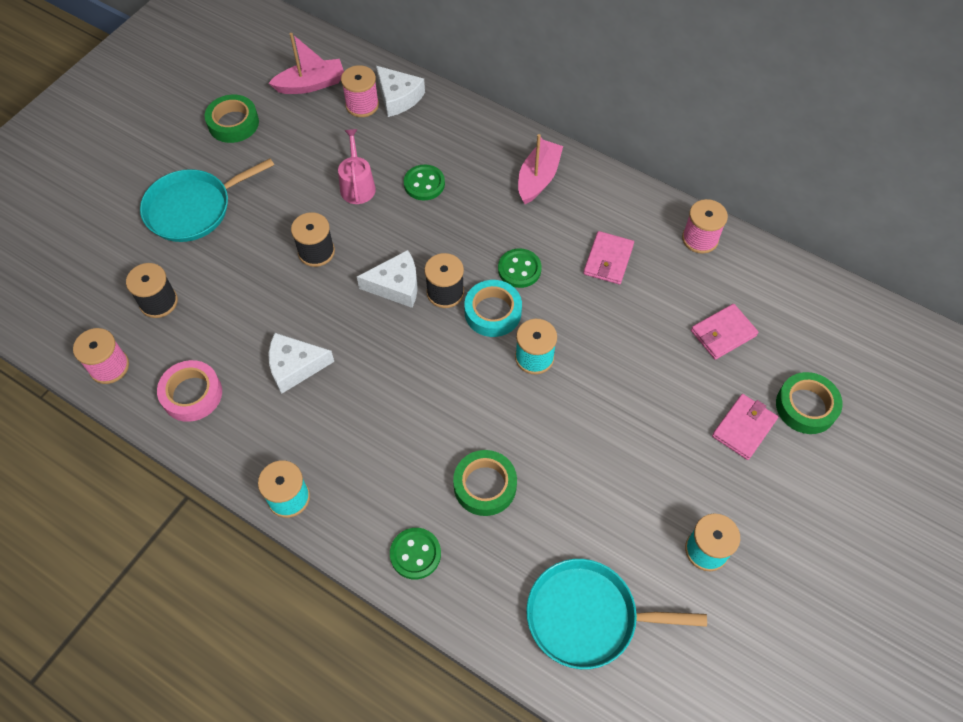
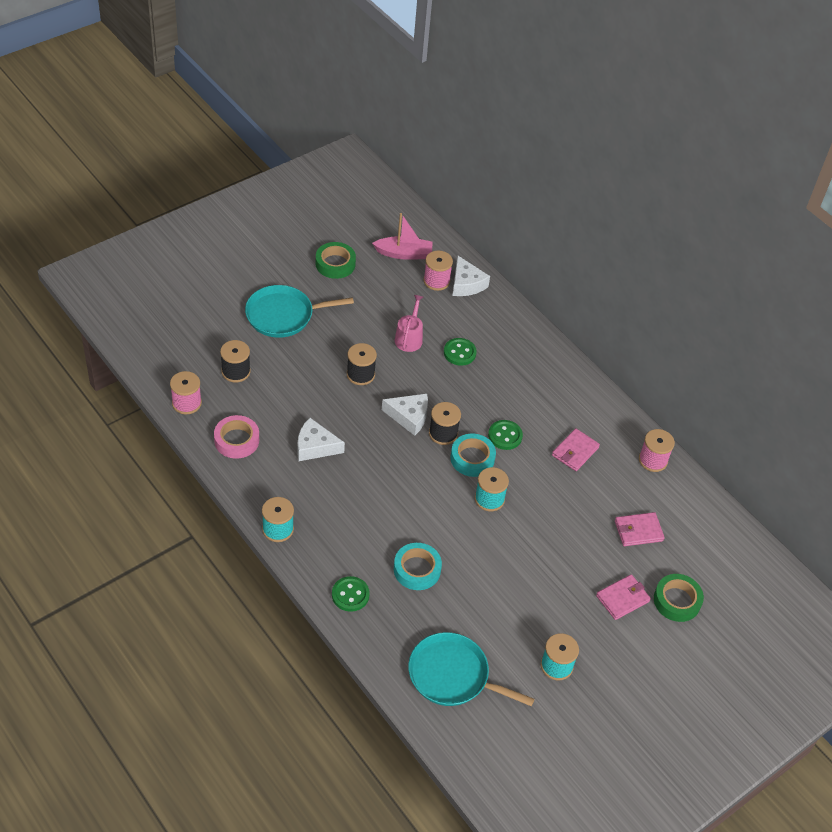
camera: 15 degrees right, 10 degrees down
(485, 485) = (417, 569): green tape -> turquoise tape
(538, 178) = (548, 377): pink boat -> none

